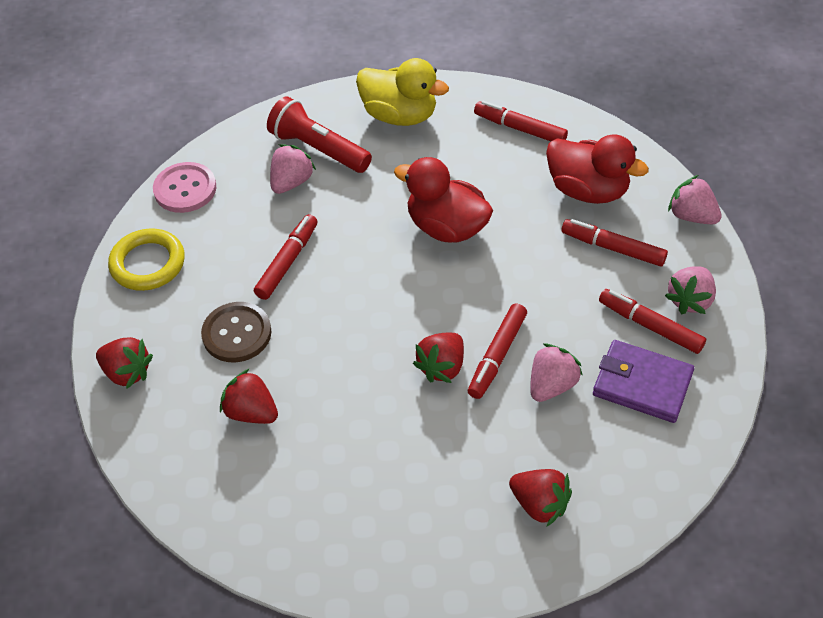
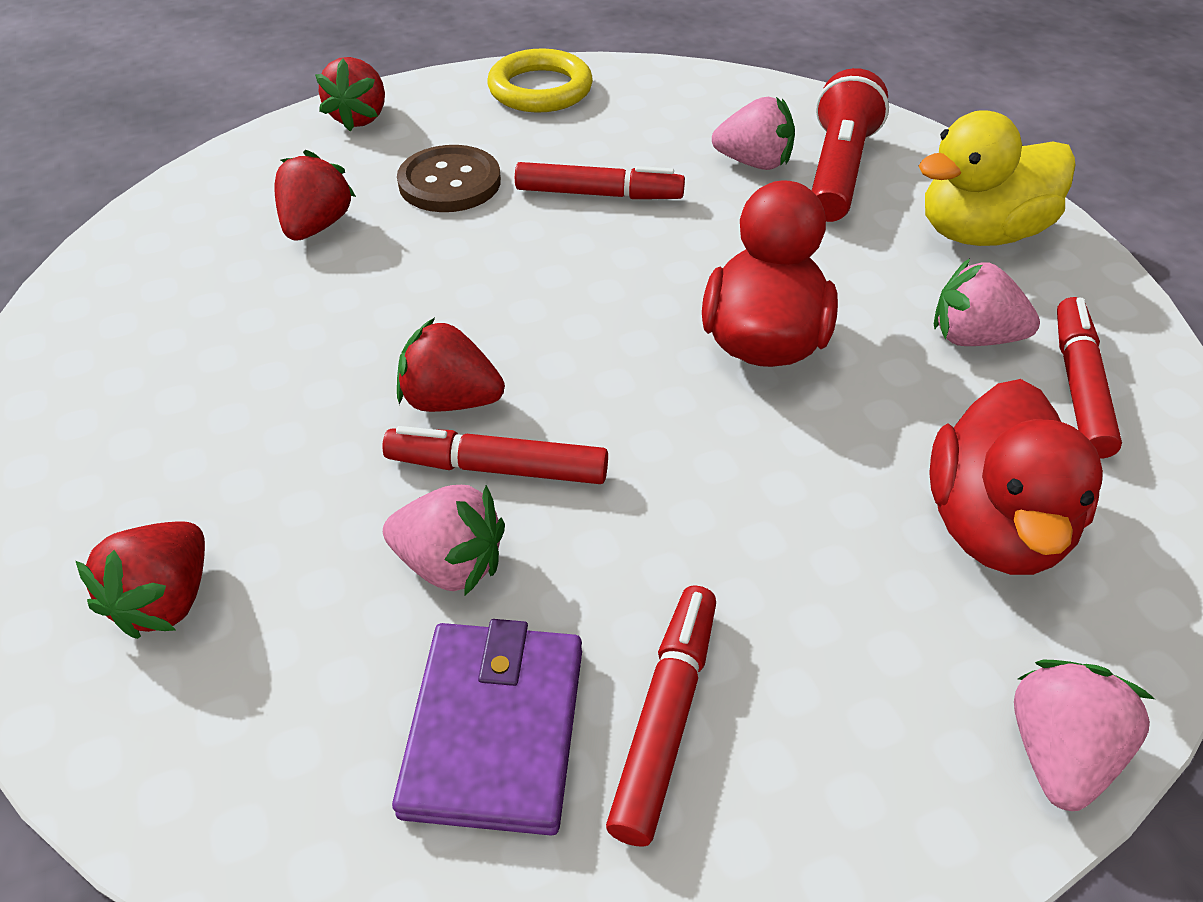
camera: 70 degrees right, 5 degrees down
(185, 189) = (682, 84): pink button -> none
(400, 115) = (979, 233): yellow duck -> yellow duck turned 60 degrees clockwise
(613, 248) = (857, 602): red marker -> none
(690, 300) = (781, 793): pink strawberry -> pink strawberry (973, 338)

